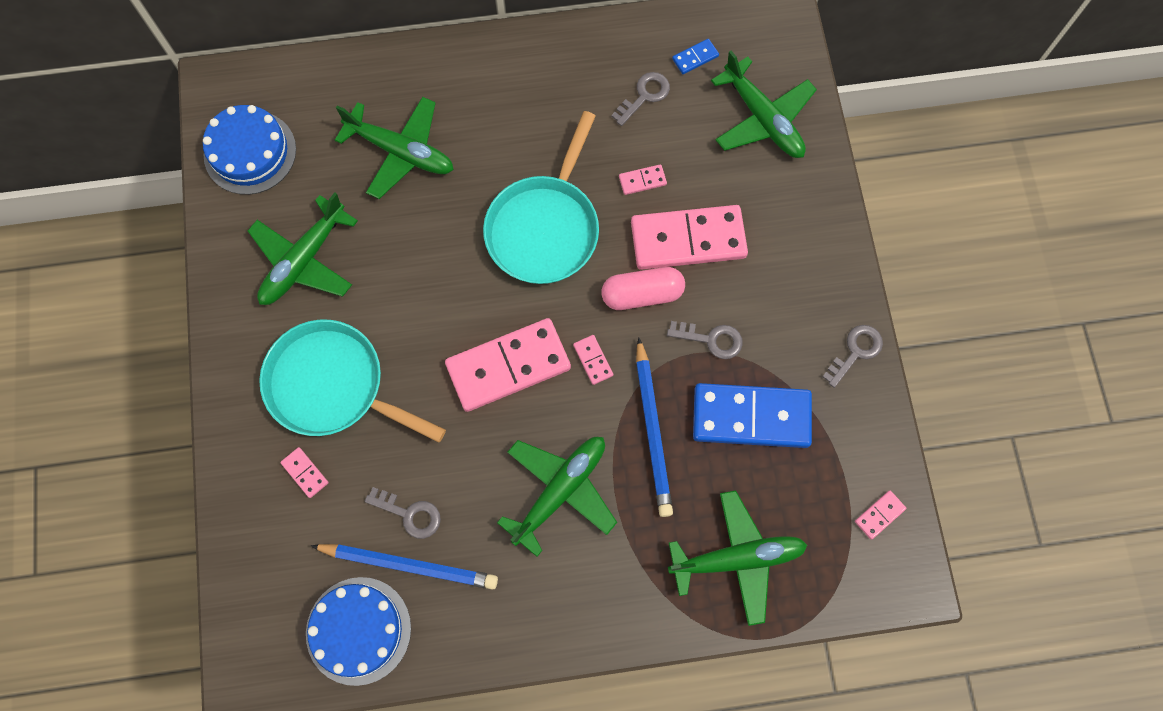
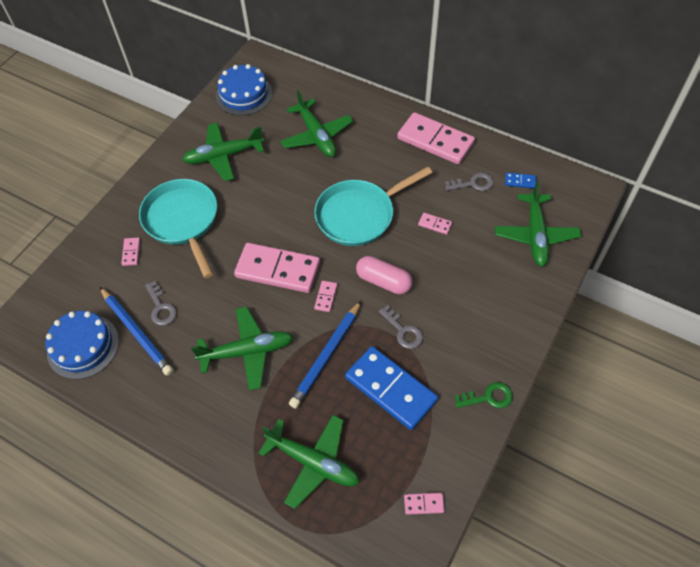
camera: 40 degrees right, 15 degrees down
(688, 239) = (435, 270): pink domino -> pink domino (435, 141)
(855, 351) = (488, 397): grey key -> green key

